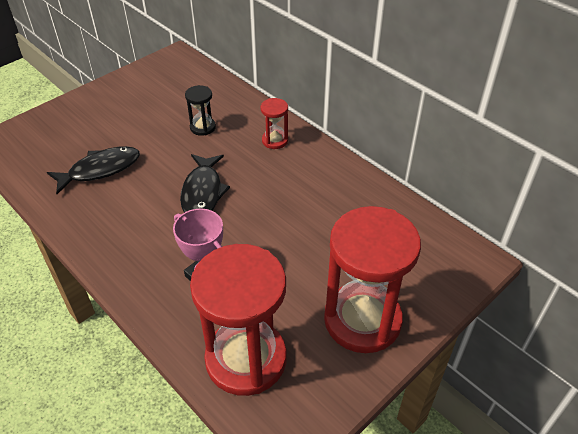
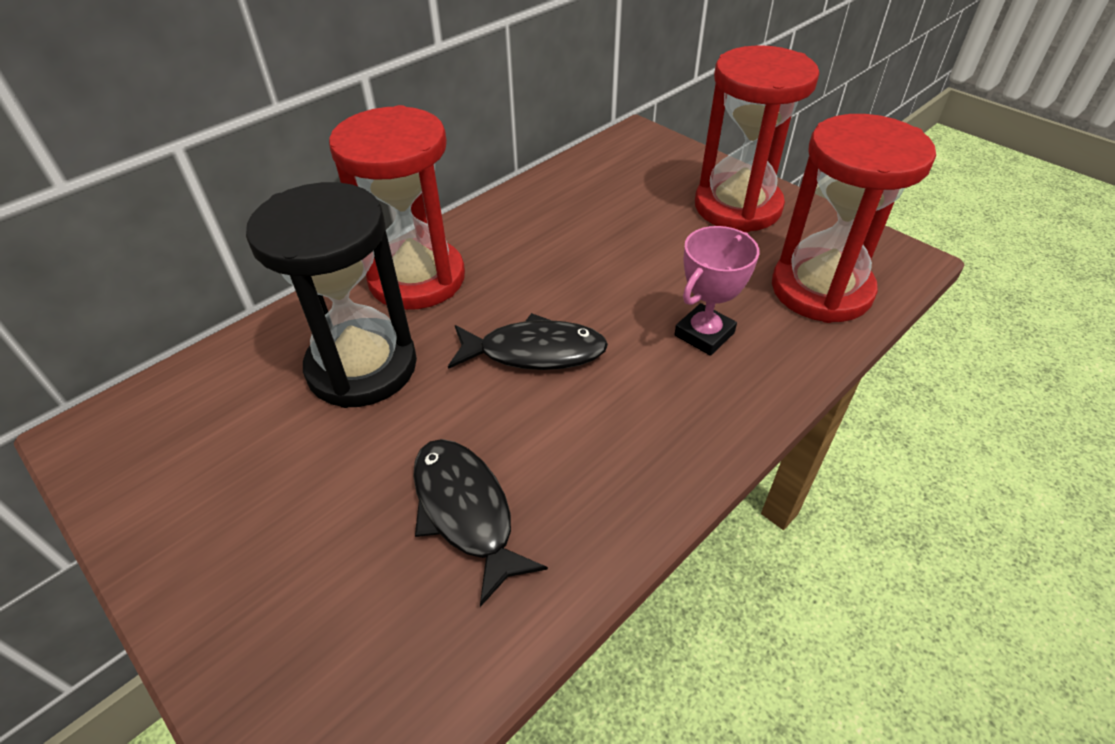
camera: 90 degrees left, 0 degrees up
(202, 127) = (362, 367): black hourglass -> black hourglass, size x2.25
(275, 140) = (417, 278): red hourglass -> red hourglass, size x2.25

